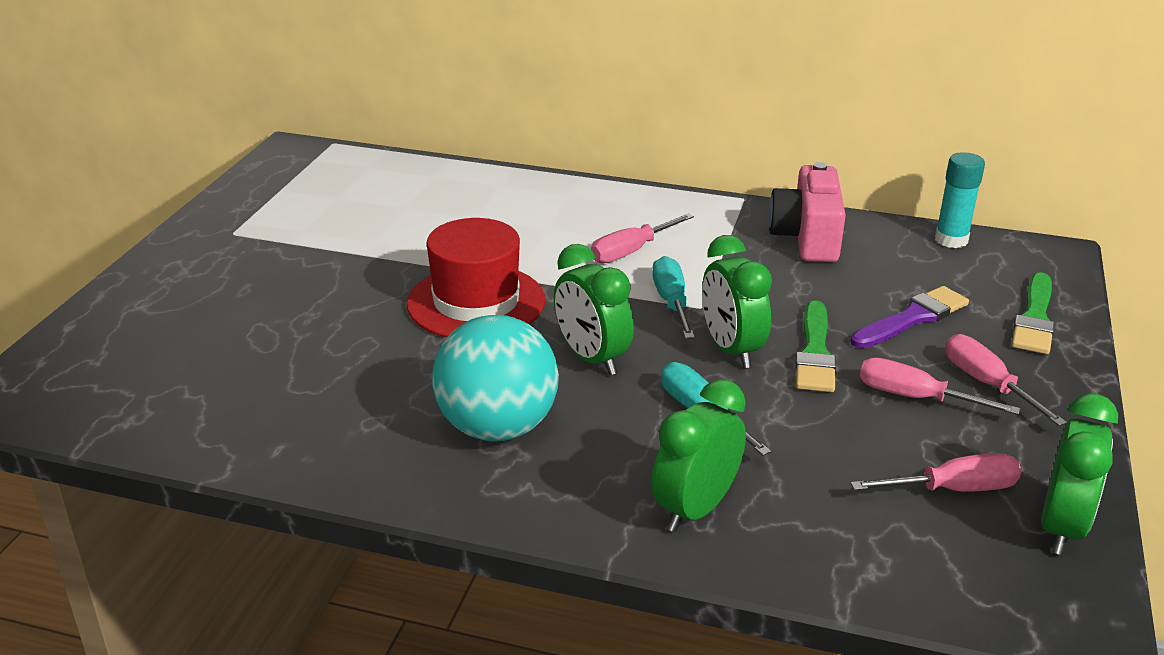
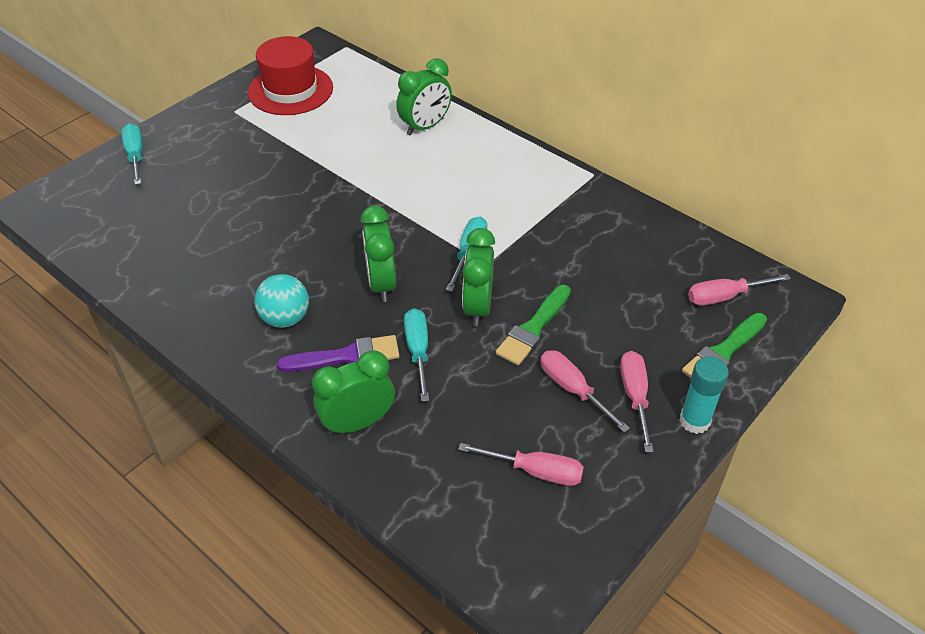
camera: 25 degrees right, 15 degrees up
(123, 309) = (136, 156): none -> turquoise screwdriver
(476, 302) = (342, 213): red hat -> red hat (290, 90)
(497, 427) = (285, 318): turquoise ball -> turquoise ball, size x0.63
(631, 251) = (475, 200): pink screwdriver -> pink screwdriver (725, 296)
(807, 237) = (611, 225): pink camera -> none
(912, 318) = (629, 322): purple brush -> purple brush (346, 356)
(951, 240) = (722, 260): turquoise glue stick -> turquoise glue stick (694, 421)
(1062, 528) = (584, 529): green clock -> green clock (425, 127)

